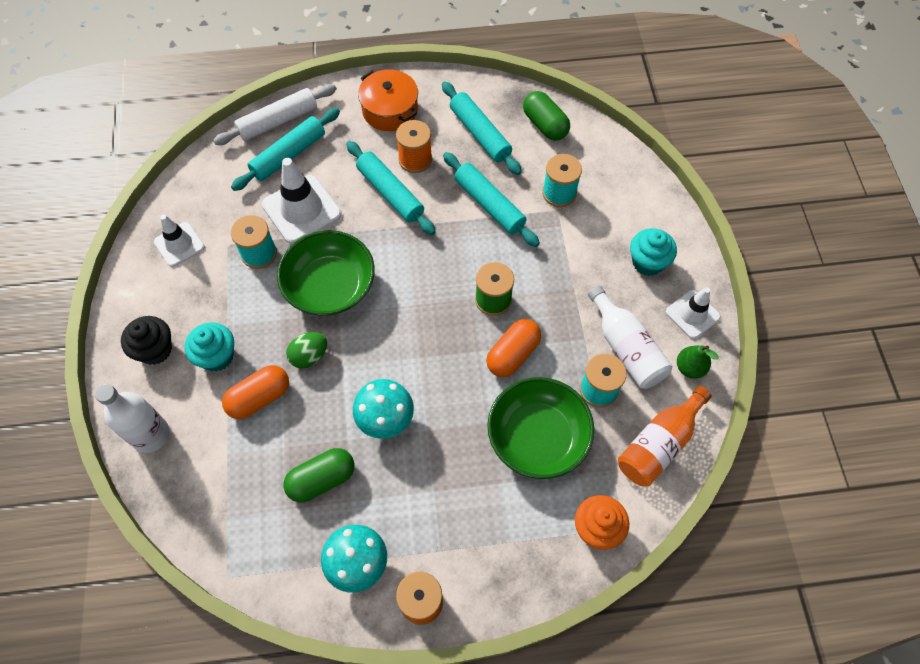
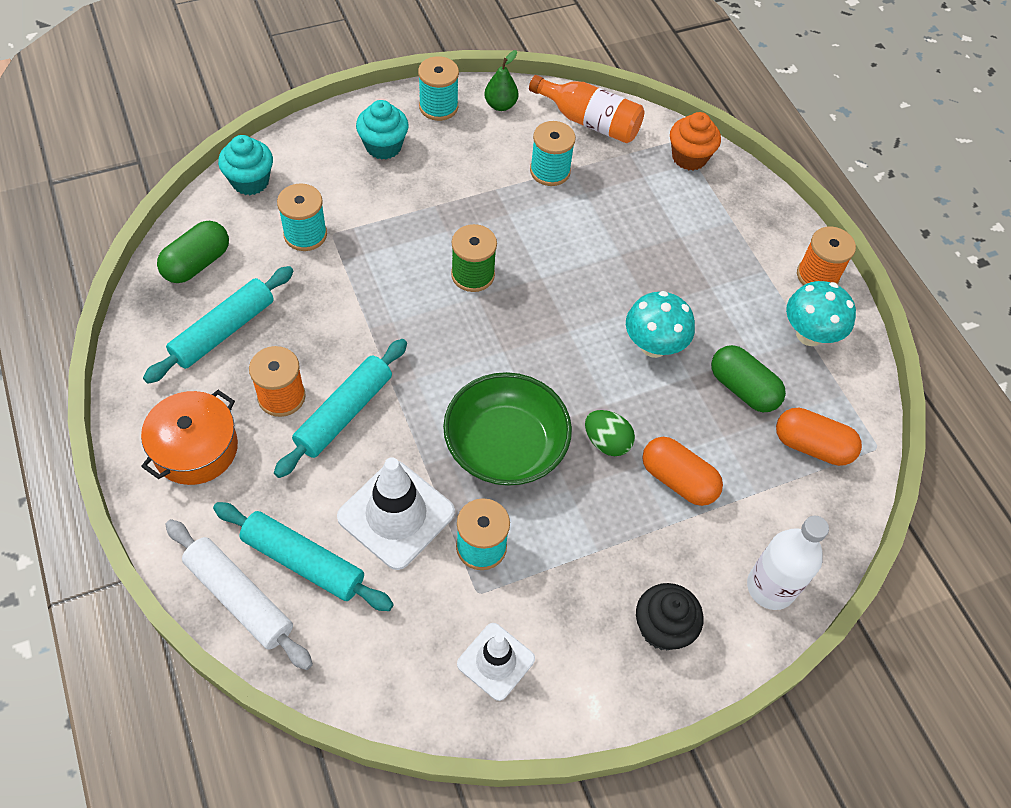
camera: 110 degrees left, 5 degrees down
(217, 356) = (644, 547): turquoise cupcake -> turquoise cupcake (250, 181)
(489, 204) = (338, 301): turquoise rolling pin -> none
(513, 354) = (535, 246): orange capsule -> orange capsule (812, 446)
(537, 437) = (619, 212): green bowl -> none
(626, 348) = (495, 154): white bottle -> none
(692, 314) = (438, 107): white traffic cone -> turquoise spool

